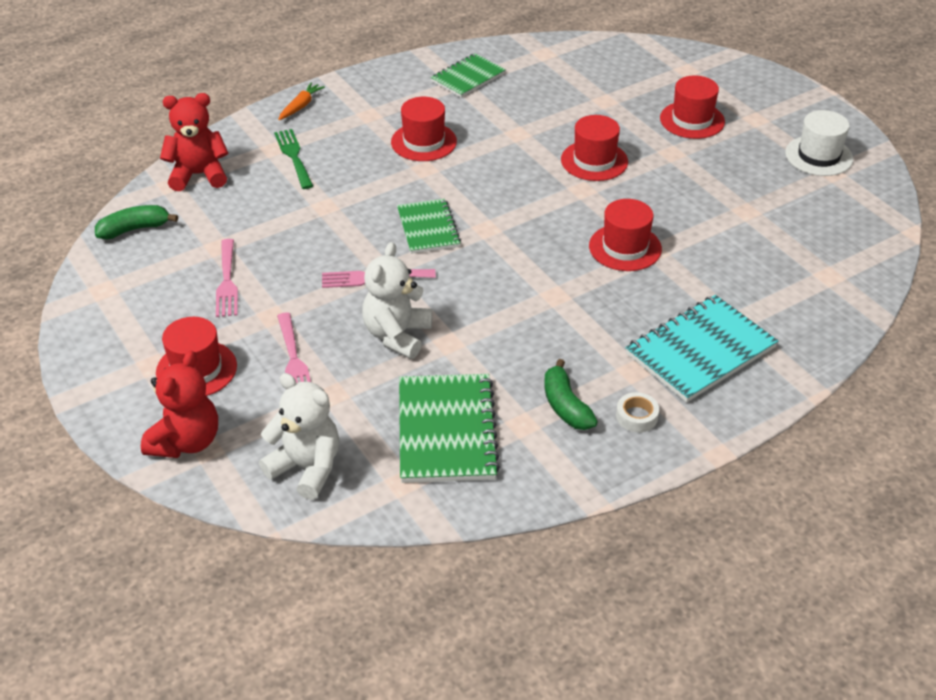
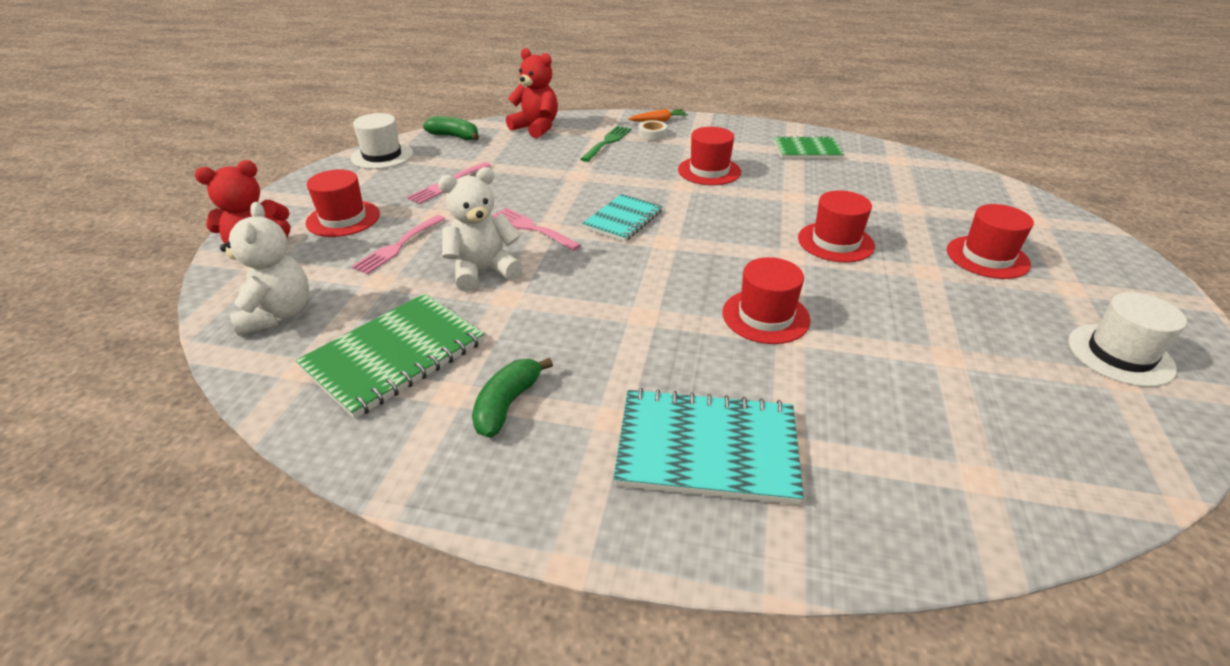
camera: 45 degrees right, 5 degrees down
(101, 291) = (382, 156): none -> white hat
(428, 228) = (623, 219): green notebook -> turquoise notebook
(636, 416) = (549, 461): white tape -> white tape (652, 134)

